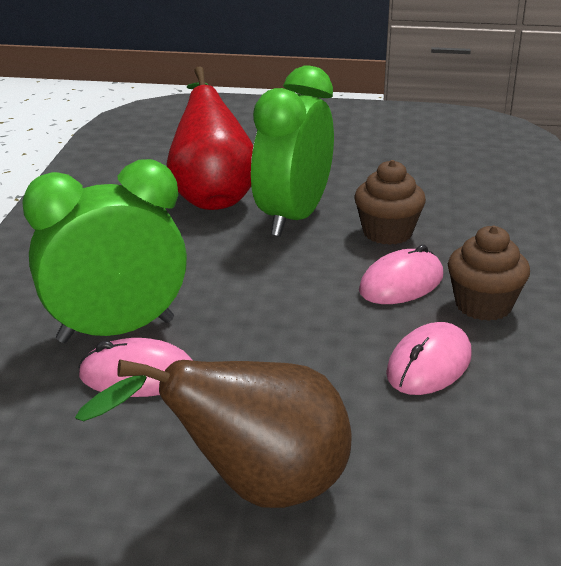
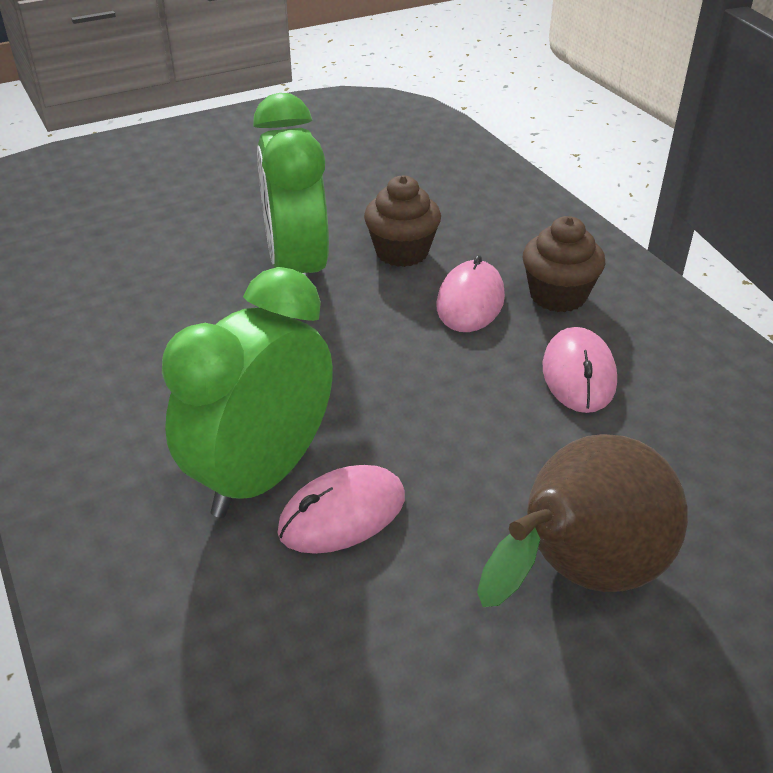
camera: 35 degrees left, 10 degrees up
(211, 196) = (185, 274): red pear -> none

